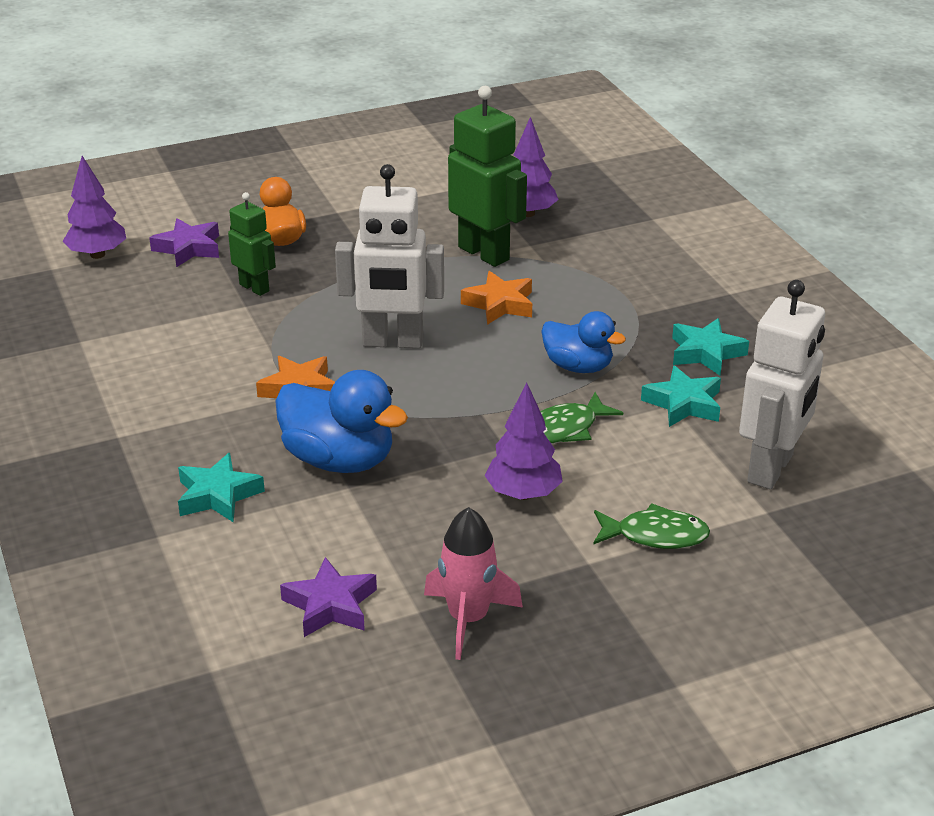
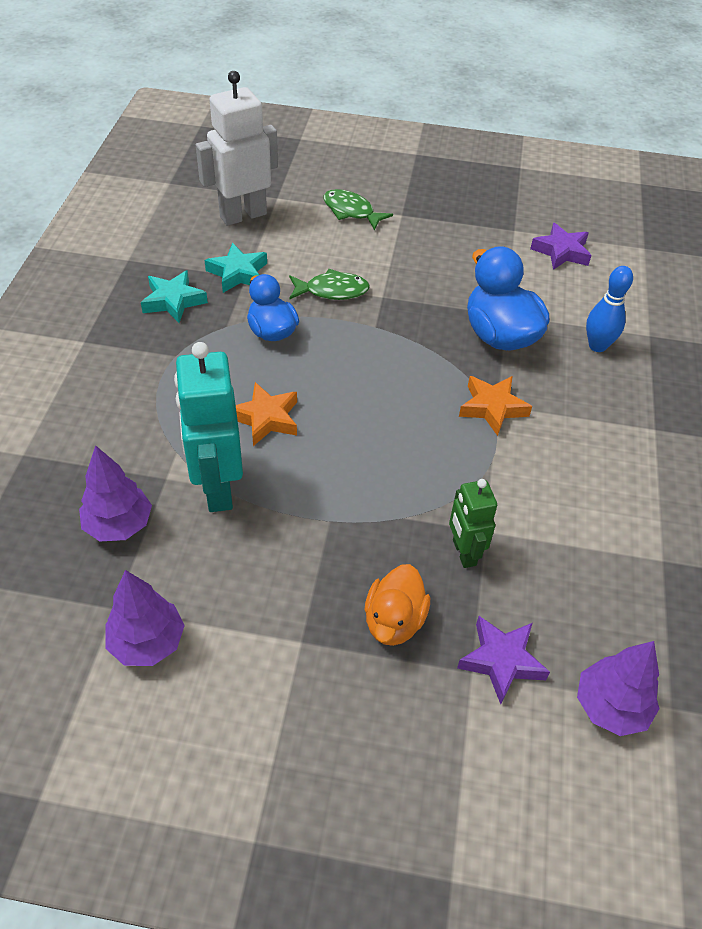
camera: 150 degrees left, 15 degrees up
(218, 495) = (597, 346): turquoise star -> blue bowling pin
(393, 342) = (386, 420): white robot -> none
(468, 619) = (491, 216): pink rocket -> none
(484, 253) = (217, 488): green robot -> turquoise robot
(523, 494) = (400, 263): purple tree -> purple tree (147, 643)

